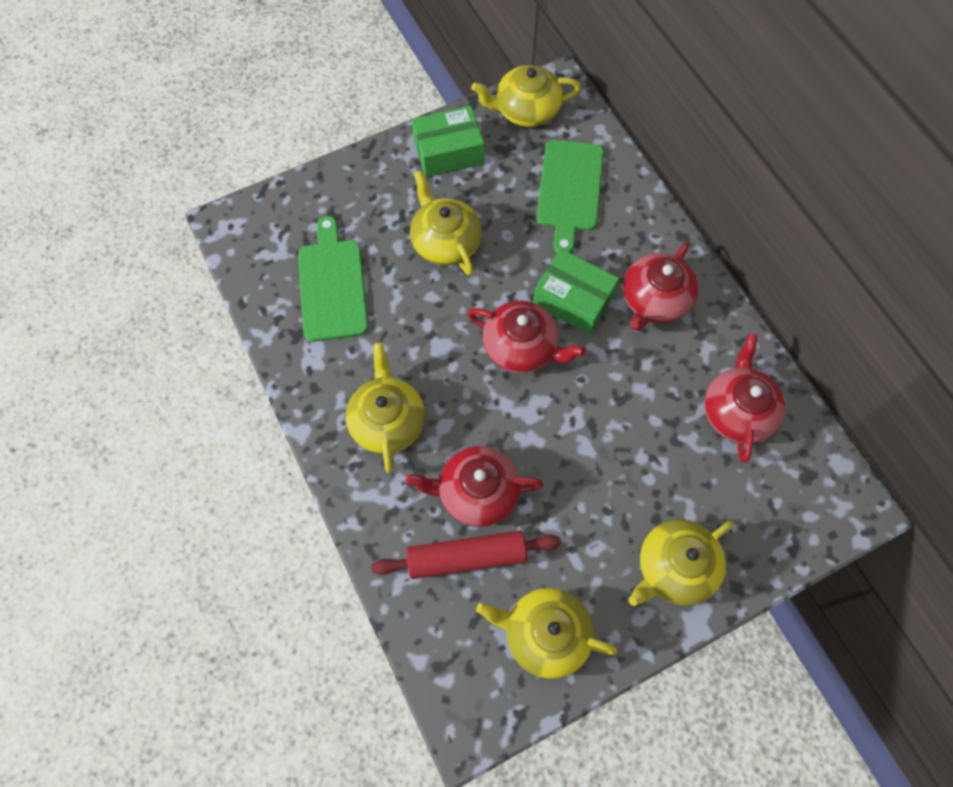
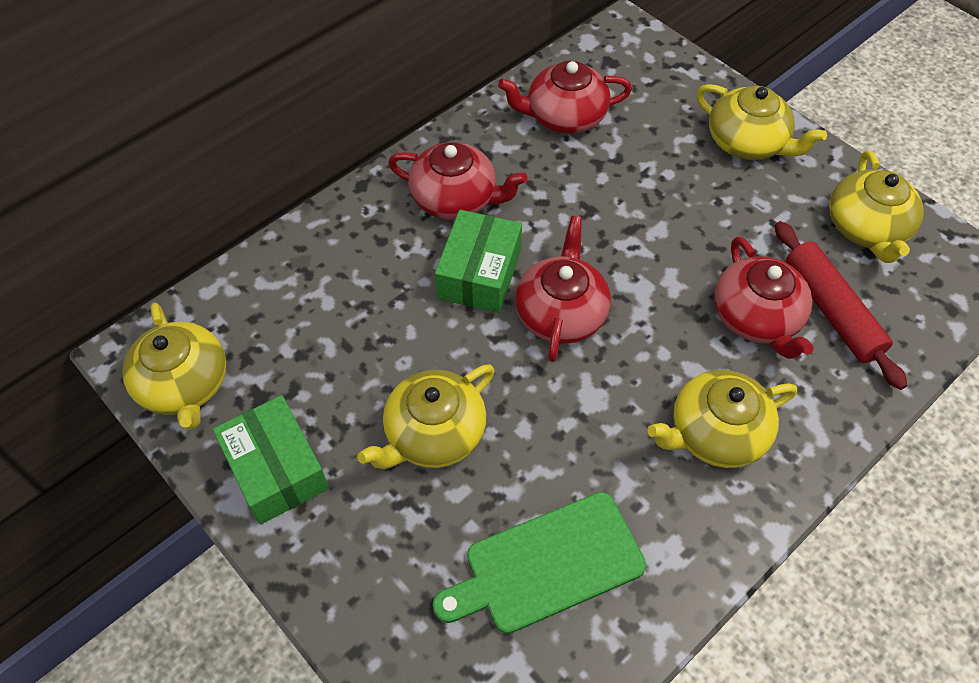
camera: 105 degrees left, 10 degrees down
(570, 190) = (316, 306): green cutting board -> none

